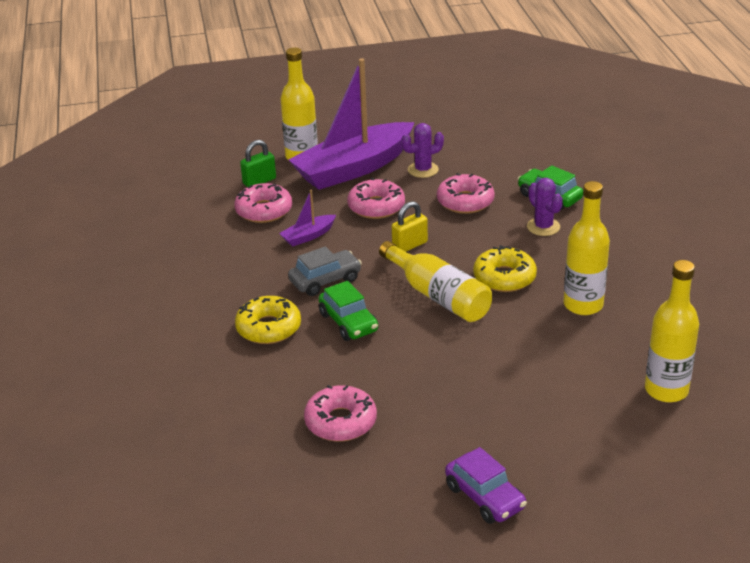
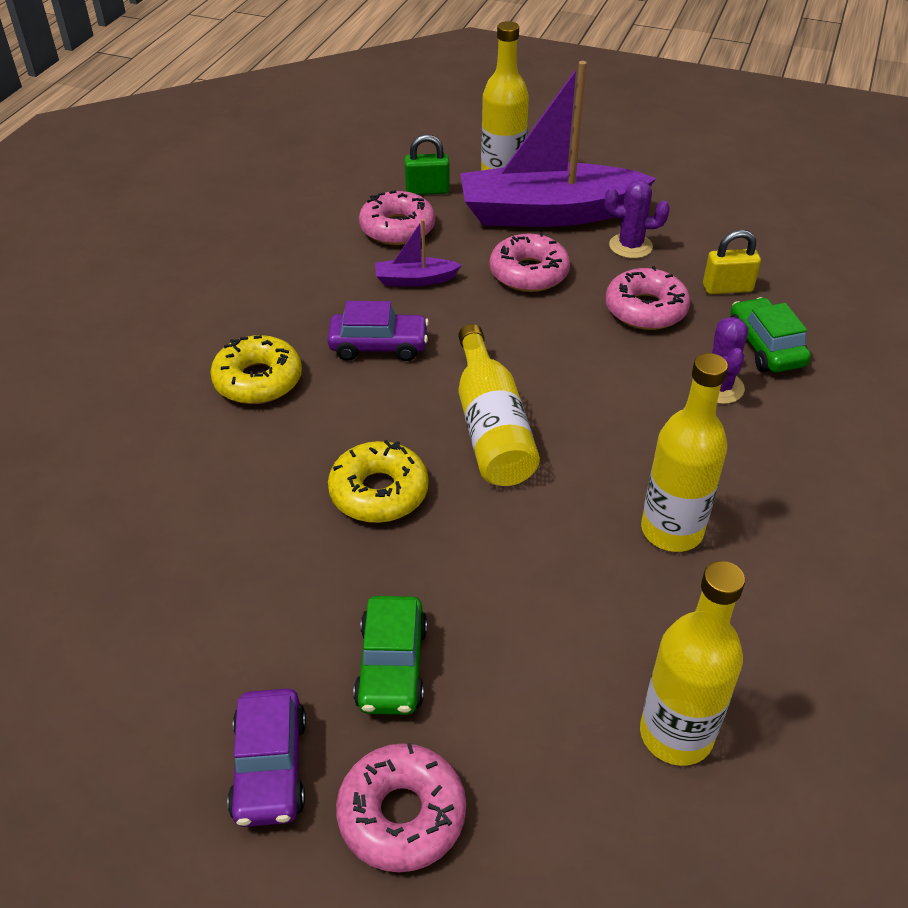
camera: 30 degrees right, 10 degrees up
(325, 280) = (379, 346): grey car -> purple car
(340, 422) = (211, 550): pink donut -> pink donut (402, 814)
(348, 322) = (351, 414): green car -> green car (392, 666)
(409, 245) = (521, 341): yellow padlock -> yellow padlock (727, 288)
(504, 277) = (600, 439): yellow donut -> yellow donut (379, 492)

